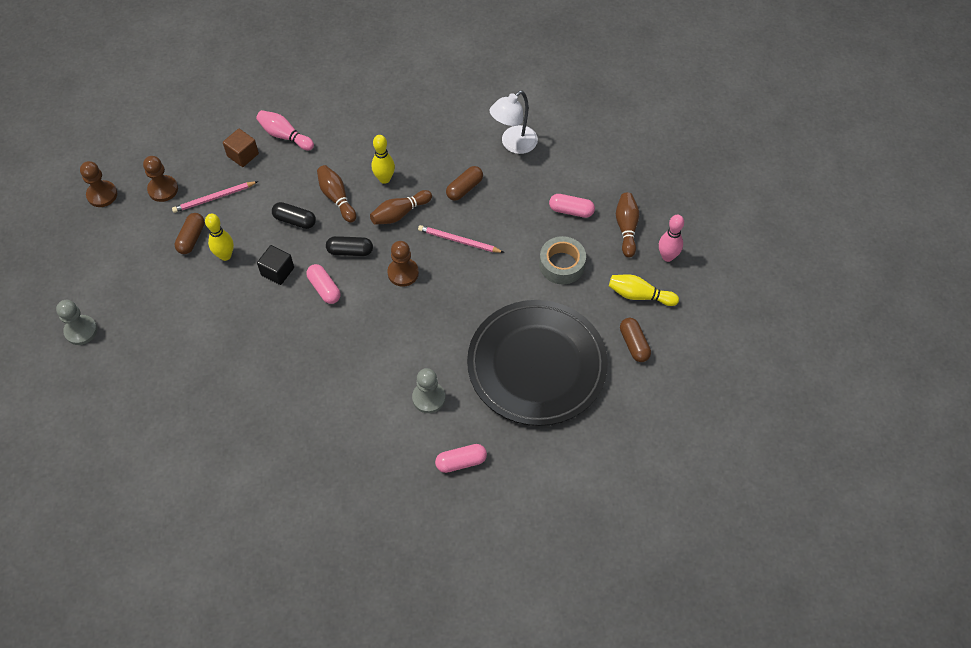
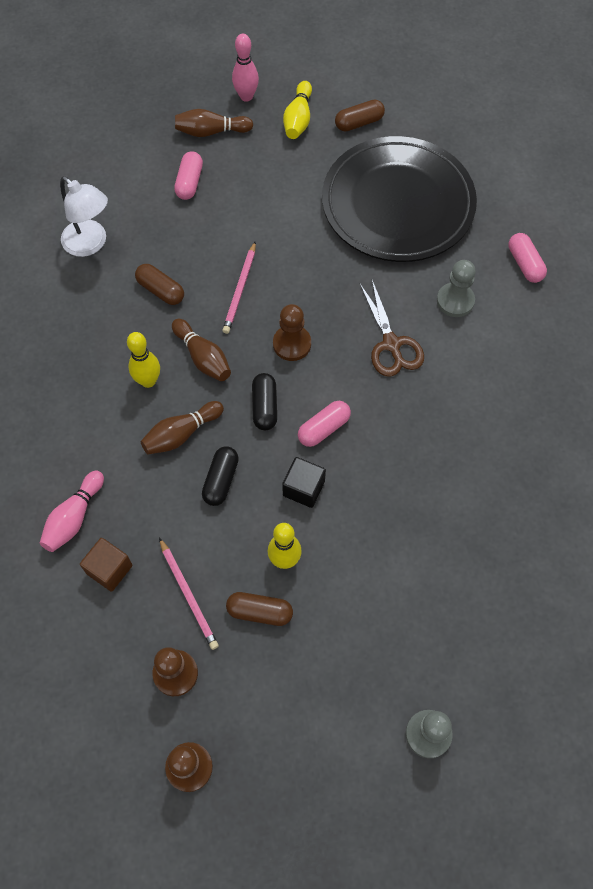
camera: 95 degrees left, 5 degrees up
(392, 343) = (391, 344): none -> brown scissors
(562, 264) = (265, 188): grey tape -> none

